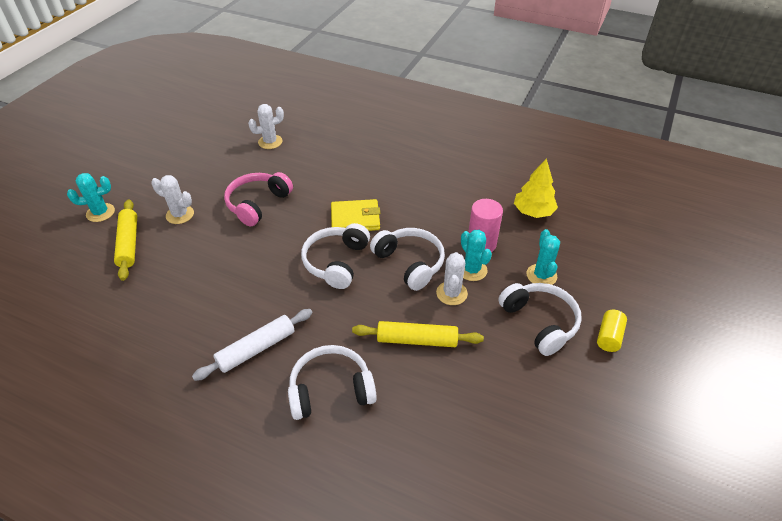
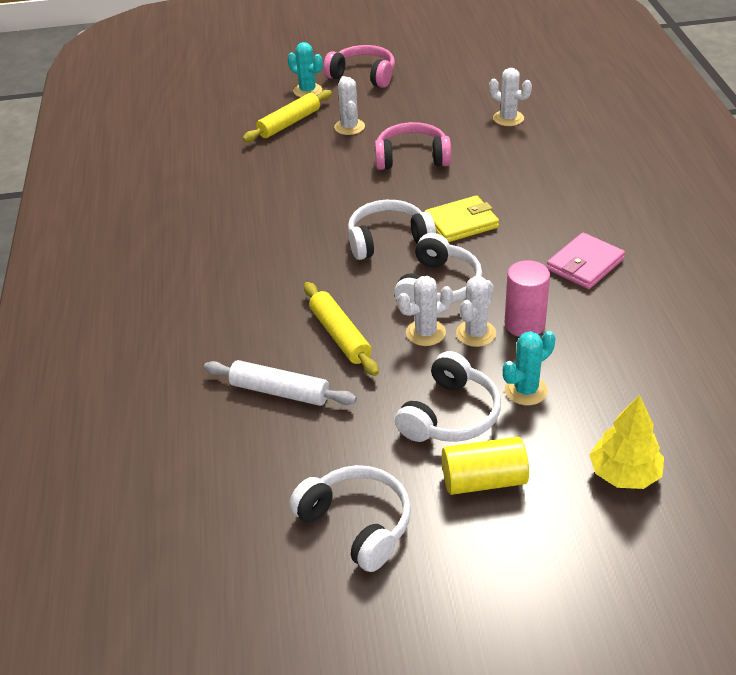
camera: 60 degrees right, 5 degrees down
(125, 176) = (363, 75): none -> pink headphones
(256, 349) = (242, 247): white rolling pin -> white rolling pin (280, 391)
(331, 389) = (236, 309): white headphones -> white headphones (357, 524)
(355, 218) = (461, 223): yellow wallet -> yellow wallet turned 75 degrees counterclockwise
(448, 190) = (585, 264): none -> pink wallet
(472, 270) = (476, 333): turquoise cactus -> white cactus
(533, 212) = (631, 344): yellow tree -> yellow tree (624, 474)
(609, 337) = (484, 481): yellow cylinder -> yellow cylinder, size x1.51

